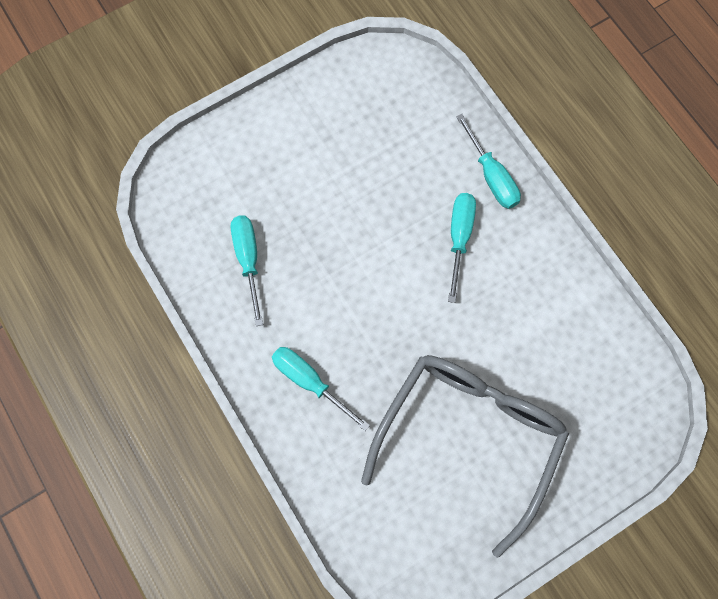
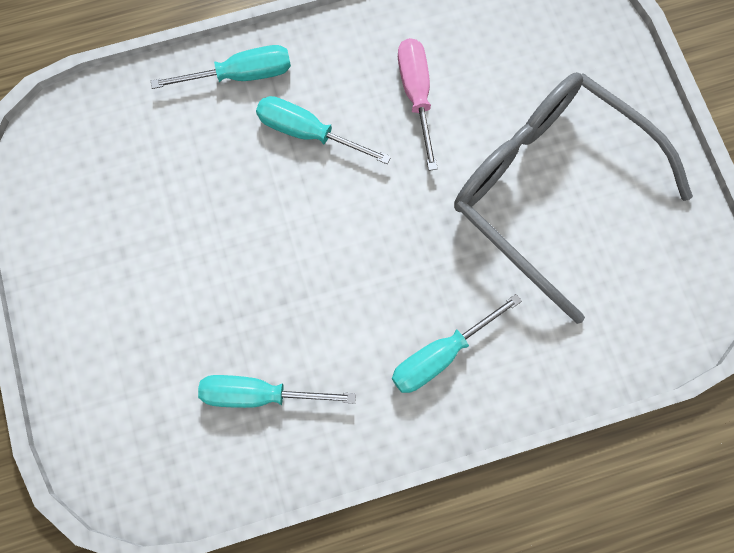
camera: 75 degrees left, 0 degrees up
(518, 311) = (416, 95): none -> pink screwdriver

